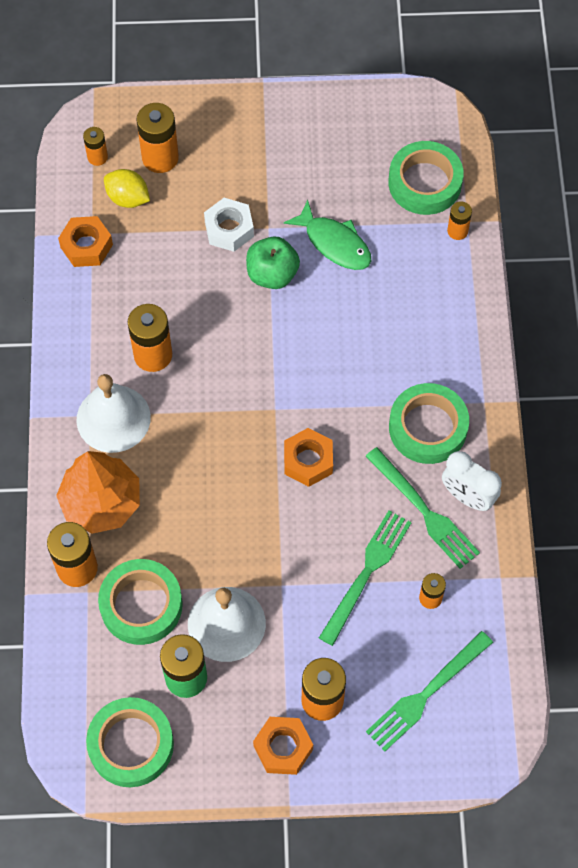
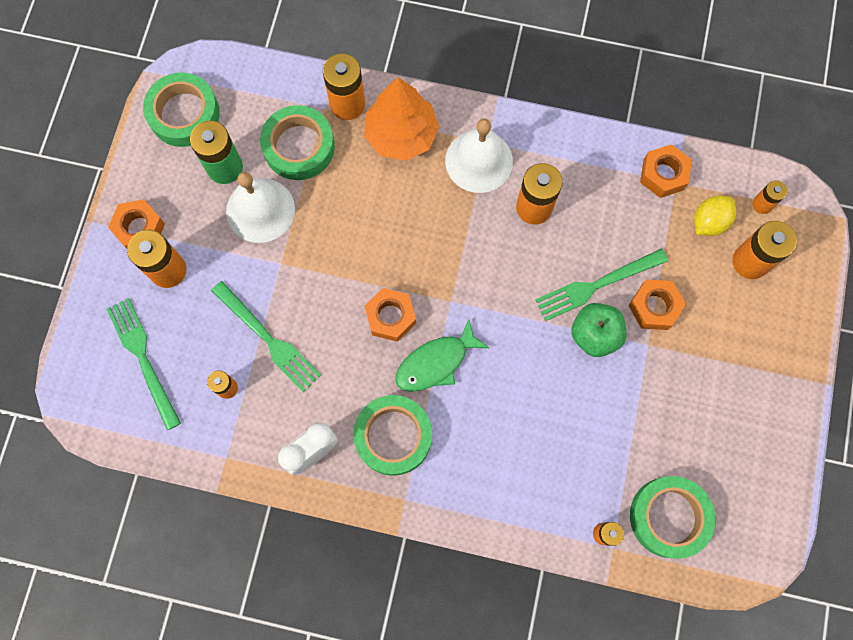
camera: 105 degrees right, 10 degrees up
(229, 229) = (654, 307): white nut -> orange nut
(334, 243) = (616, 404): green fish -> green fish (436, 362)
(424, 511) = (310, 407): green fork -> green fork (596, 285)

